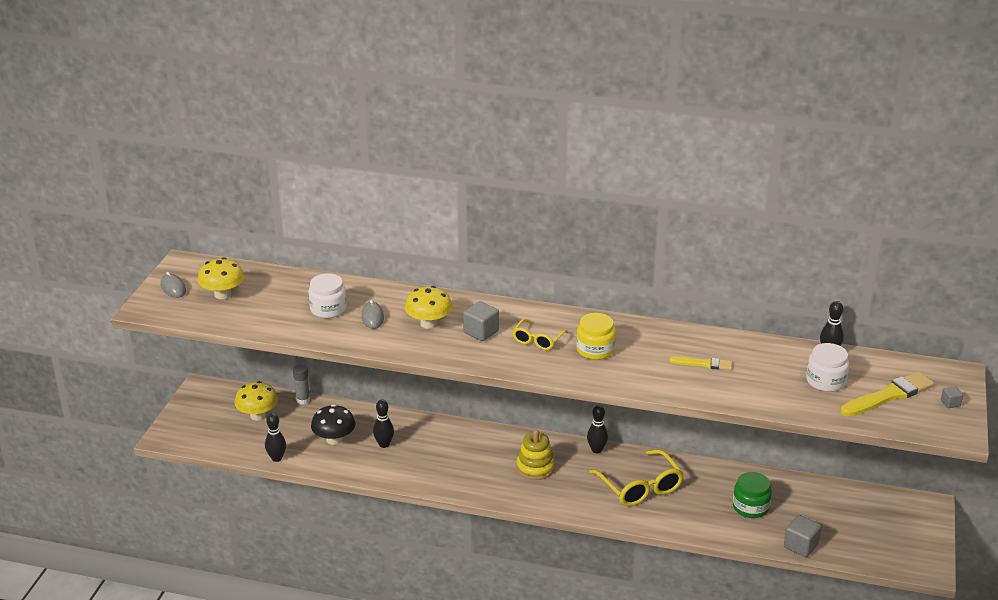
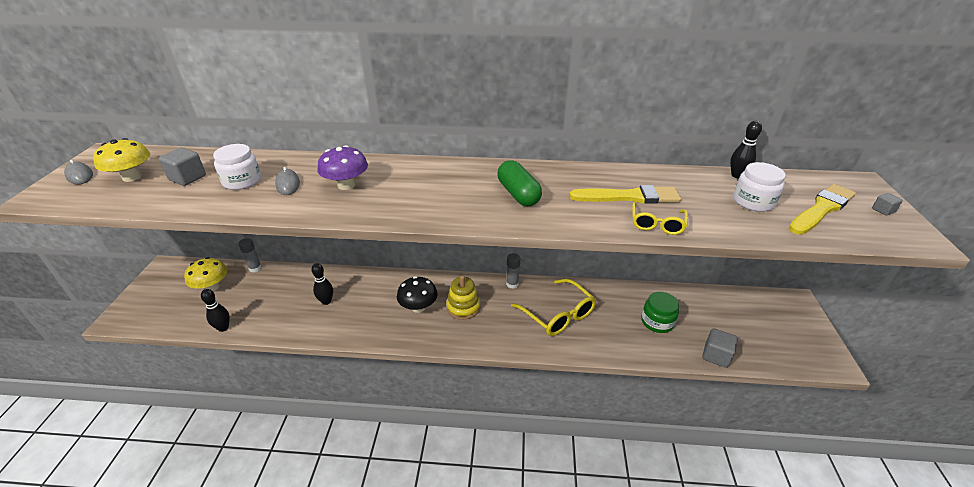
camera: 10 degrees left, 5 degrees up
(334, 439) = (280, 302): black mushroom -> black mushroom (418, 307)
(429, 323) = (346, 185): yellow mushroom -> purple mushroom
(481, 332) = (400, 188): grey cube -> grey cube (187, 178)
(537, 340) = (459, 190): yellow glasses -> yellow glasses (657, 224)
(595, 350) = (518, 194): yellow jar -> green capsule
(596, 450) = (512, 284): black bowling pin -> grey glue stick
(703, 364) = (629, 197): yellow brush -> yellow brush, size x1.72

